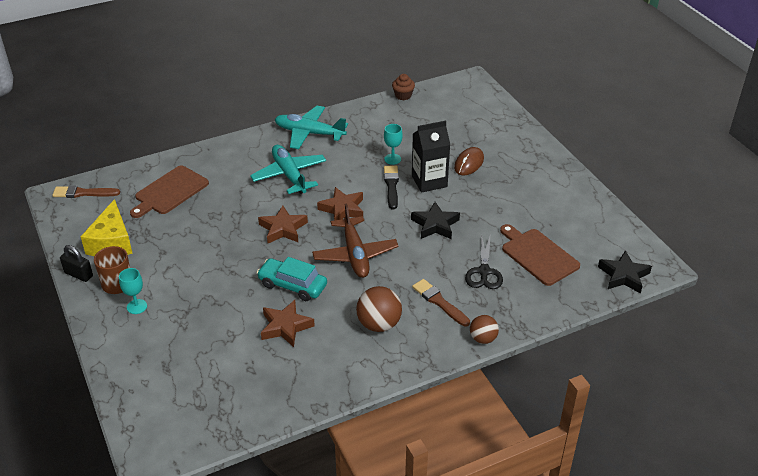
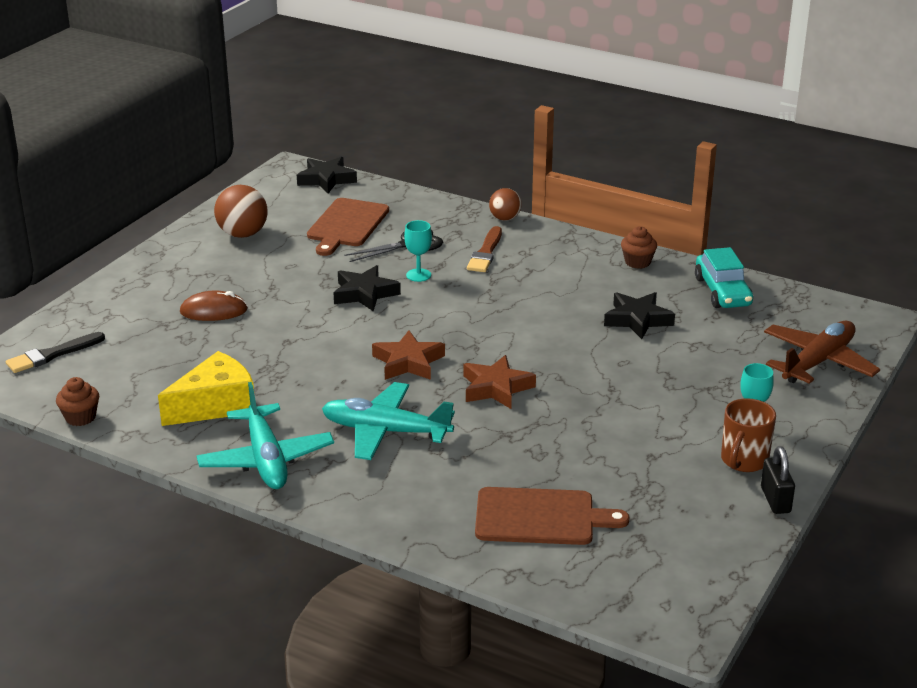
camera: 125 degrees left, 10 degrees down
(83, 193) = (645, 602): brown brush -> none
(112, 242) = (692, 508): yellow cheese -> yellow cheese (215, 405)
(285, 326) = (637, 319): brown star -> black star
(289, 175) = (385, 431): turquoise plane -> turquoise plane turned 75 degrees clockwise
(292, 285) = (577, 341): turquoise car -> turquoise car (722, 292)
(354, 373) = (637, 262): none -> brown cupcake
(355, 254) = (478, 323): brown plane -> brown plane (818, 362)
(379, 324) = (560, 272): brown ball -> brown ball (243, 234)
(391, 185) = (321, 346): black brush -> black brush (52, 355)
(392, 159) = (261, 366): turquoise goblet -> turquoise goblet (418, 275)
(429, 181) = (283, 324): black carton -> none

